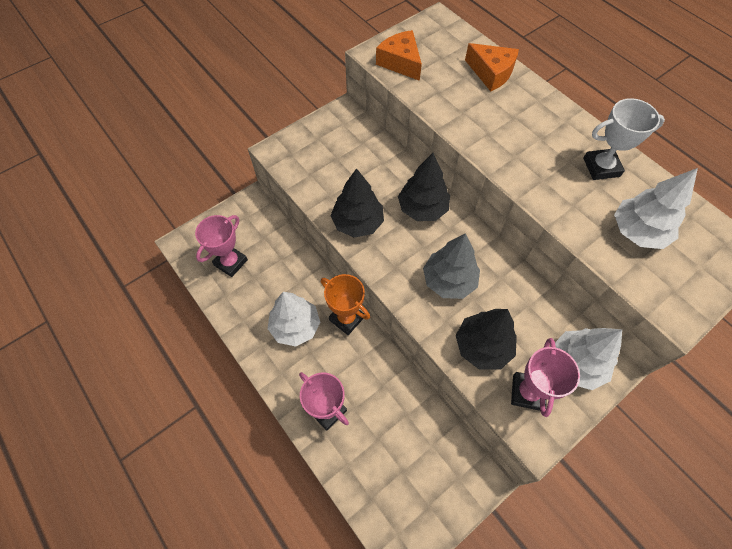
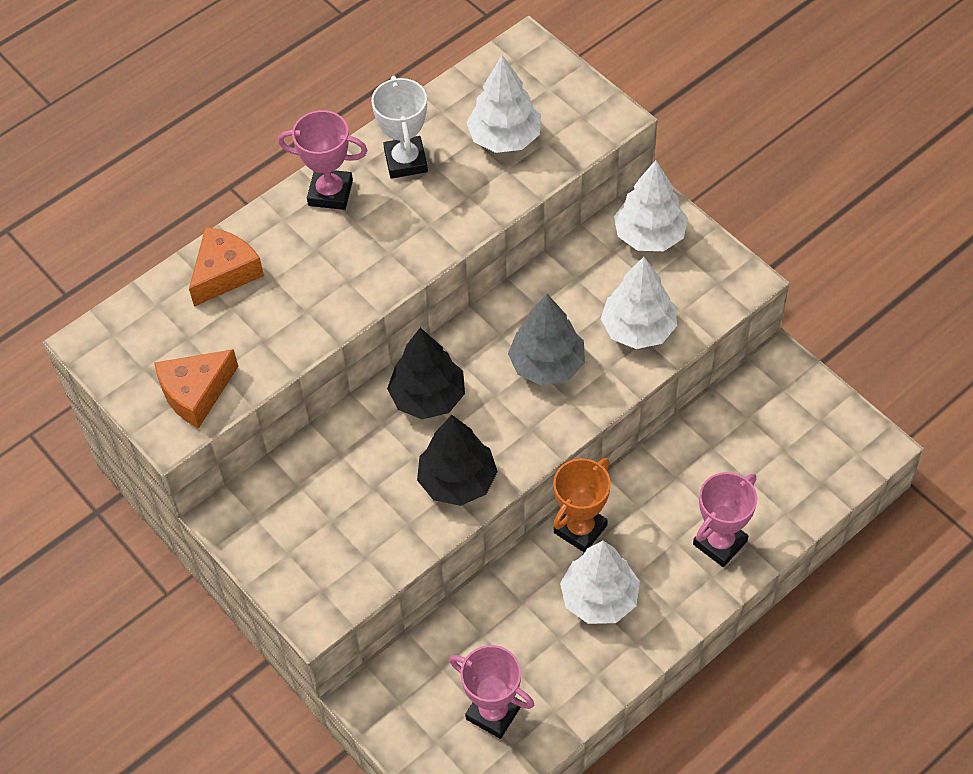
camera: 90 degrees left, 5 degrees down
(482, 346) = (638, 329): black tree -> white tree
(527, 392) = (691, 286): pink trophy -> pink trophy (330, 193)

